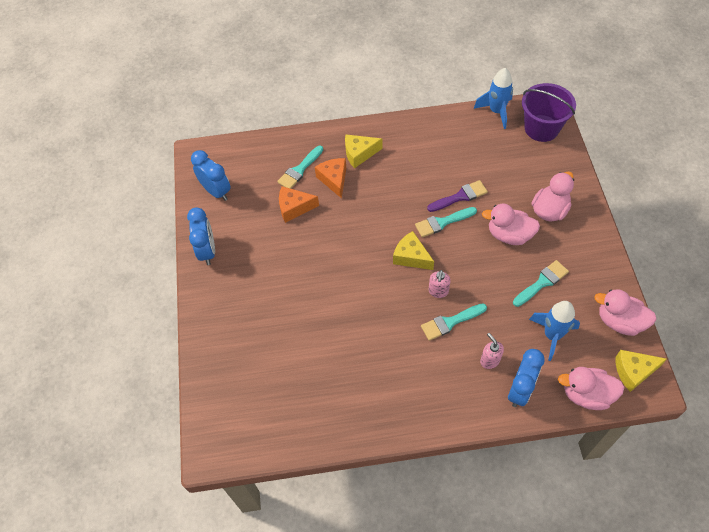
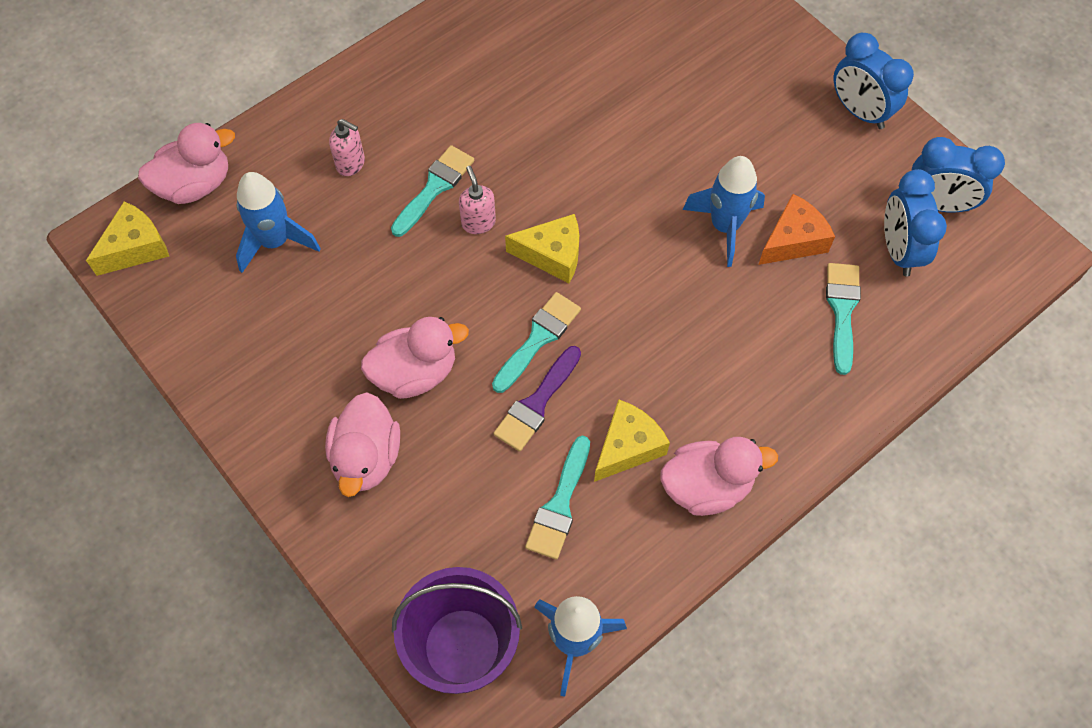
camera: 145 degrees right, 5 degrees up
(320, 229) = (724, 226): none -> blue rocket
(334, 179) = (771, 323): orange cheese -> none
(359, 154) = (767, 397): yellow cheese -> yellow cheese (628, 447)
(520, 390) = (290, 147): blue clock -> blue clock (898, 250)
(542, 282) = (324, 316): turquoise brush -> turquoise brush (559, 504)
(619, 321) = (178, 313): pink duck -> pink duck (707, 486)

